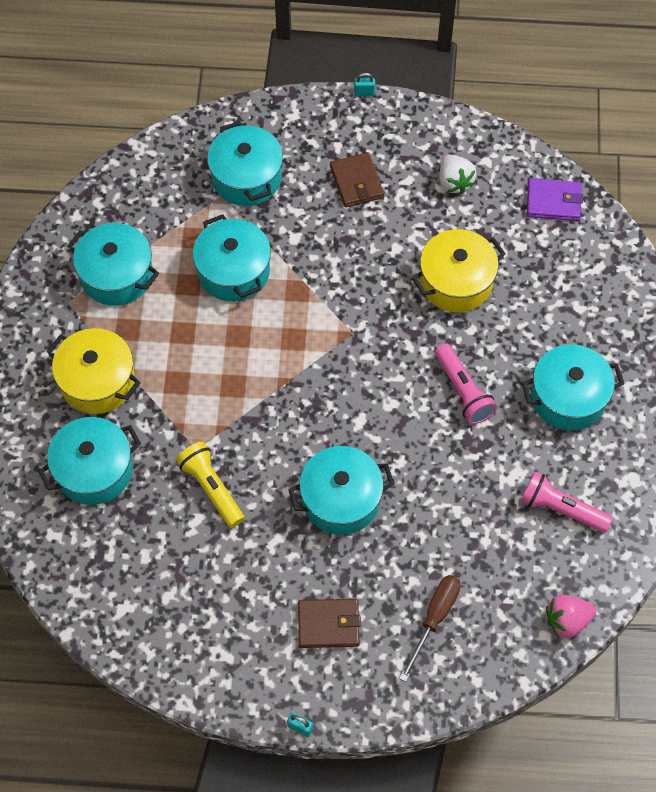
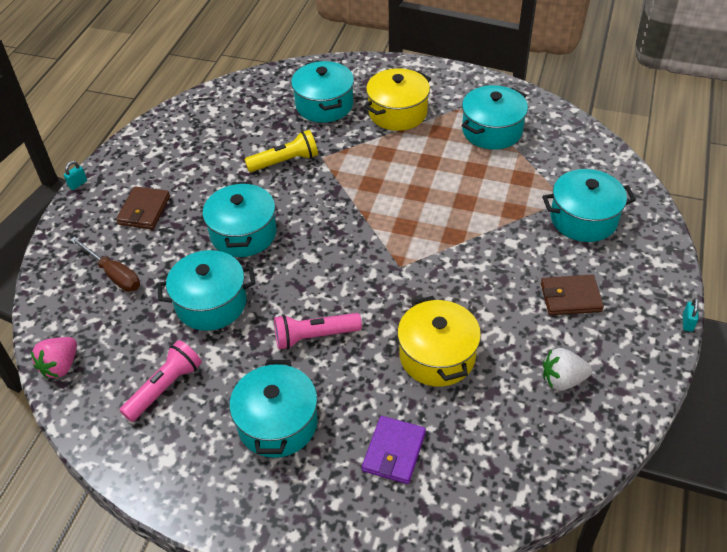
camera: 105 degrees right, 15 degrees down
(233, 271) = (482, 198): turquoise pot -> turquoise pot (211, 303)
(553, 202) = (525, 471): purple wallet -> purple wallet (394, 451)
(567, 621) = (61, 366): pink strawberry -> pink strawberry turned 150 degrees counterclockwise

